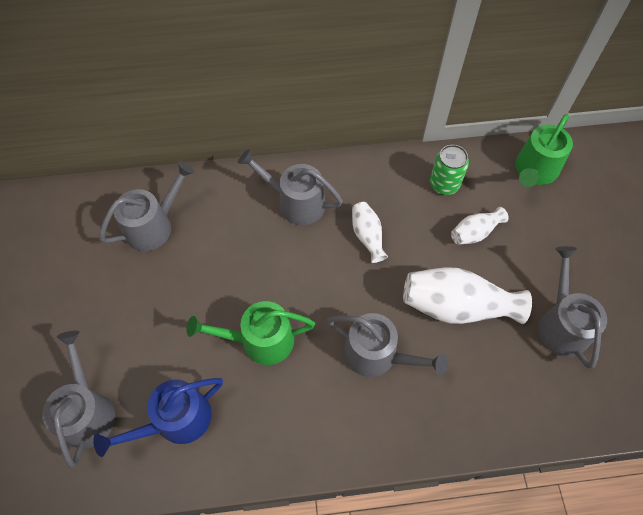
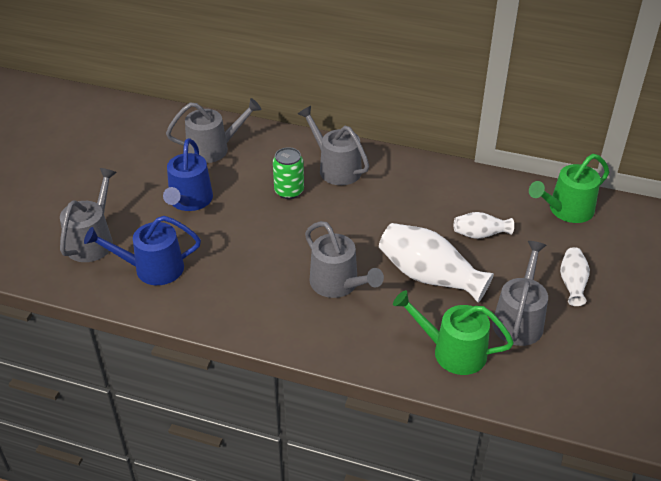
camera: 25 degrees right, 20 degrees down
(166, 308) = (189, 201): none -> blue watering can
(260, 340) = (249, 243): green watering can -> green watering can (453, 352)
(367, 236) = (382, 207): white vase -> white vase (572, 283)
(444, 184) = (474, 194): green can -> green can (289, 191)

